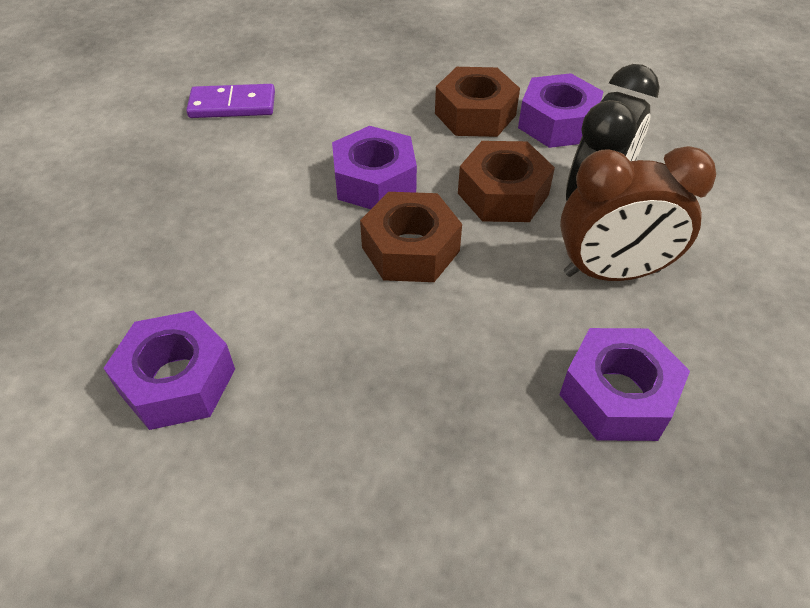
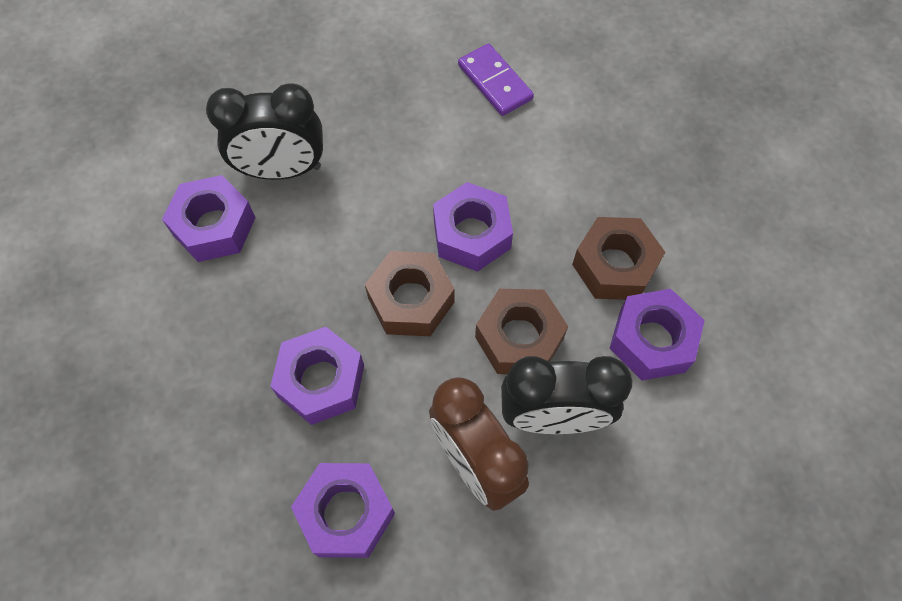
camera: 60 degrees right, 15 degrees up
(167, 289) = (282, 170): none -> black clock
(451, 356) = (321, 381): none -> purple nut

